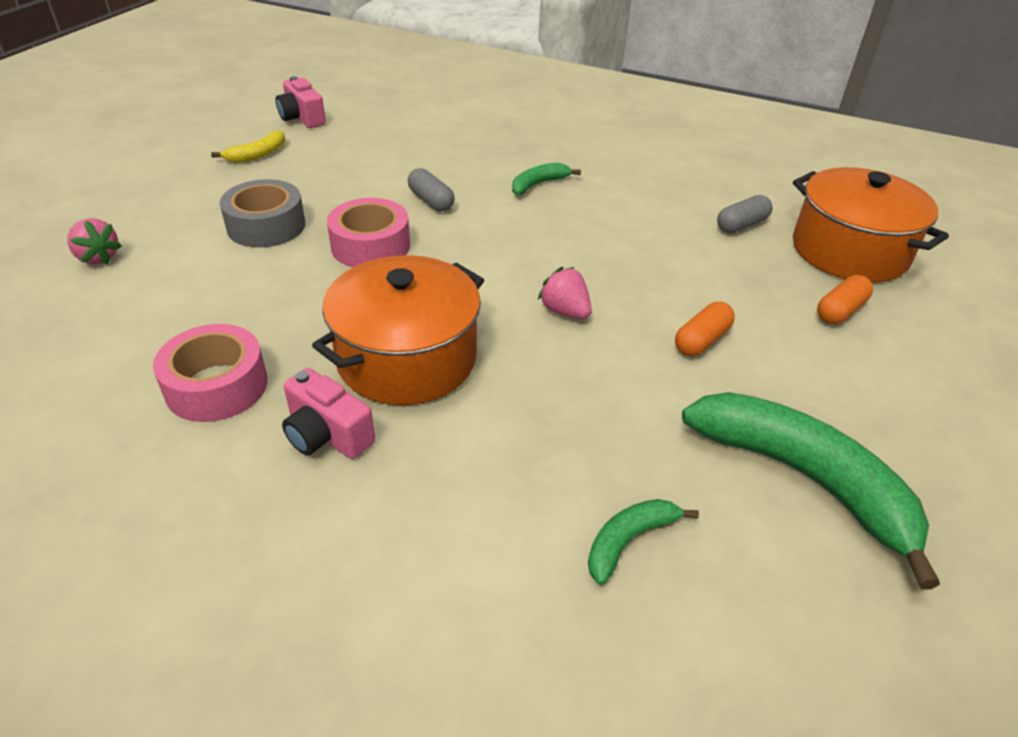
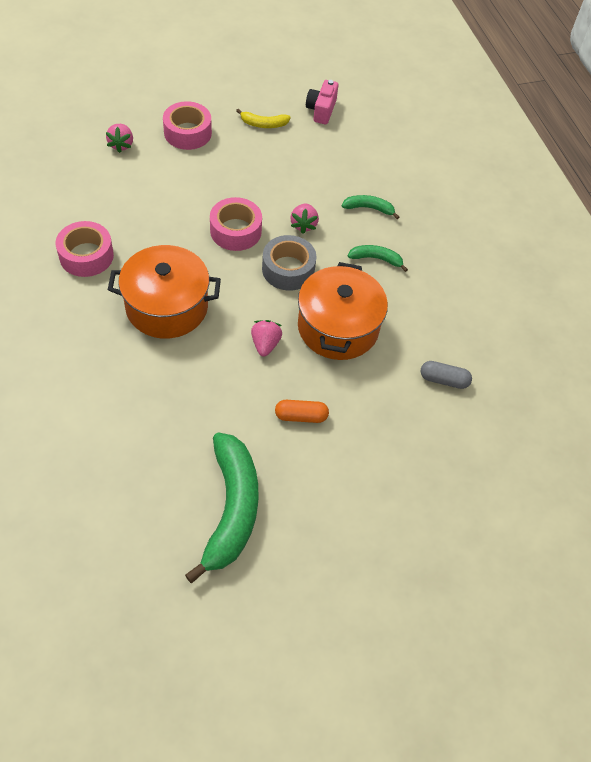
camera: 45 degrees right, 15 degrees up
(176, 203) = (187, 133): none -> pink tape
(266, 226) = (207, 180): grey tape -> grey tape (288, 269)
(327, 435) = (94, 314): pink camera -> none
(431, 201) = (303, 225): grey capsule -> pink strawberry
(629, 540) = (131, 458): green banana -> green banana (369, 208)
(840, 311) = (398, 470): orange capsule -> none
(849, 251) = (475, 449): orange pot -> orange pot (338, 327)

